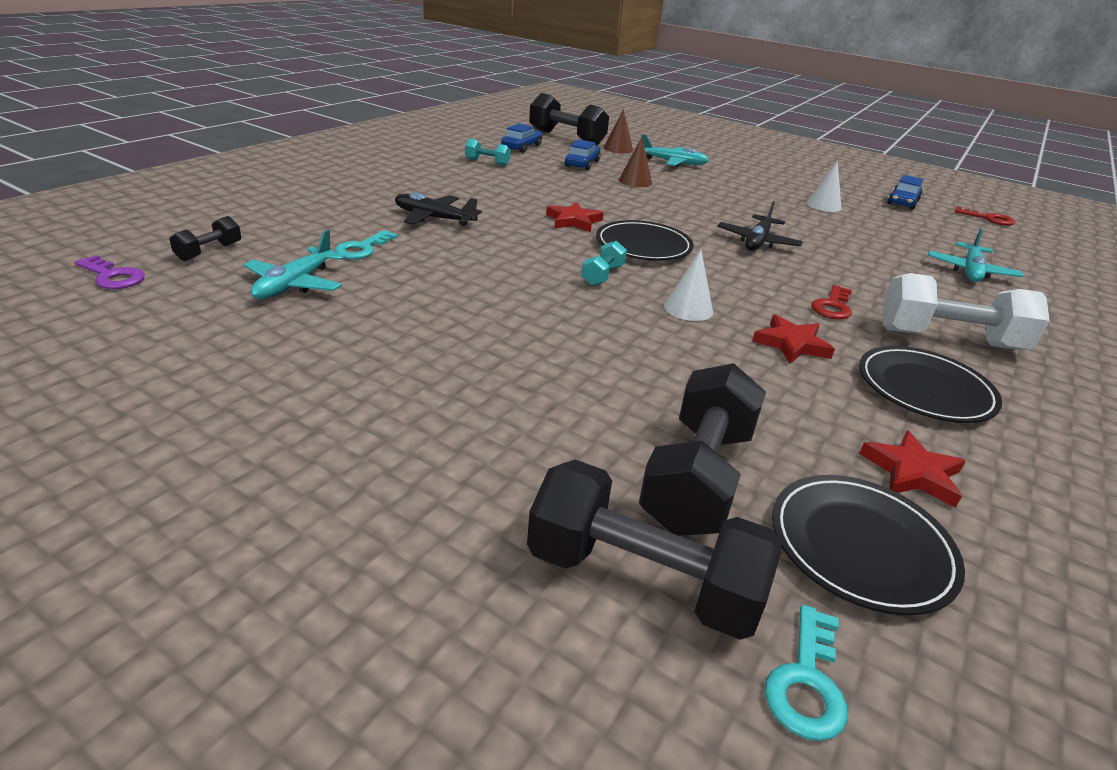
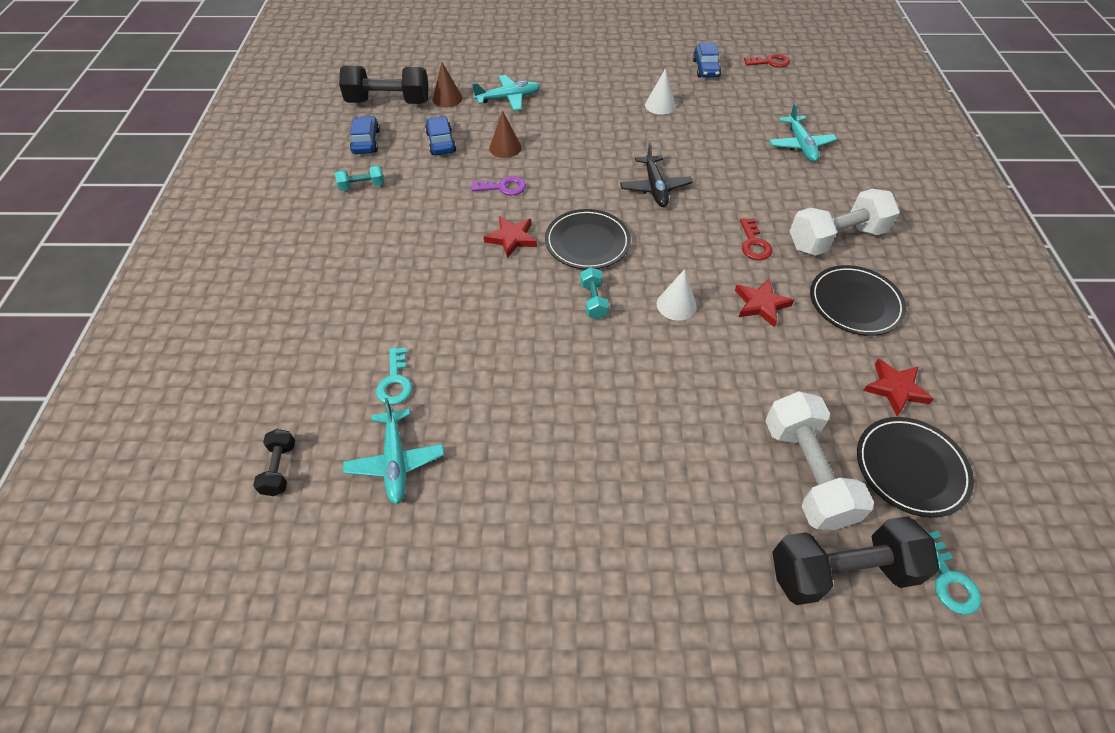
camera: 30 degrees left, 20 degrees up
(113, 277) = (243, 554): purple key -> purple key (503, 187)
(434, 218) = (405, 302): black plane -> none
(697, 478) = (806, 473): black dumbbell -> white dumbbell

